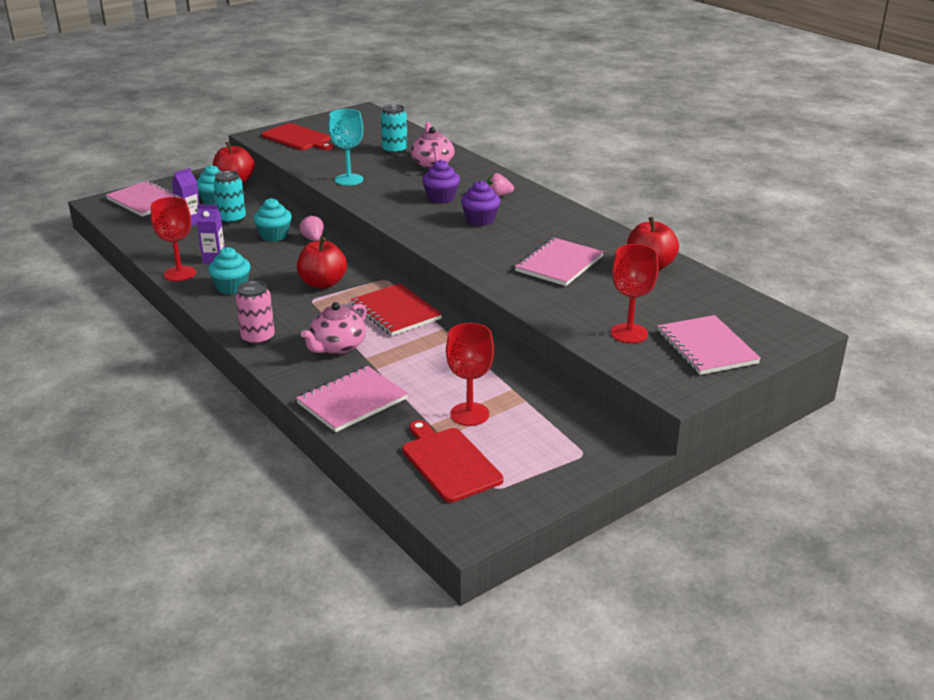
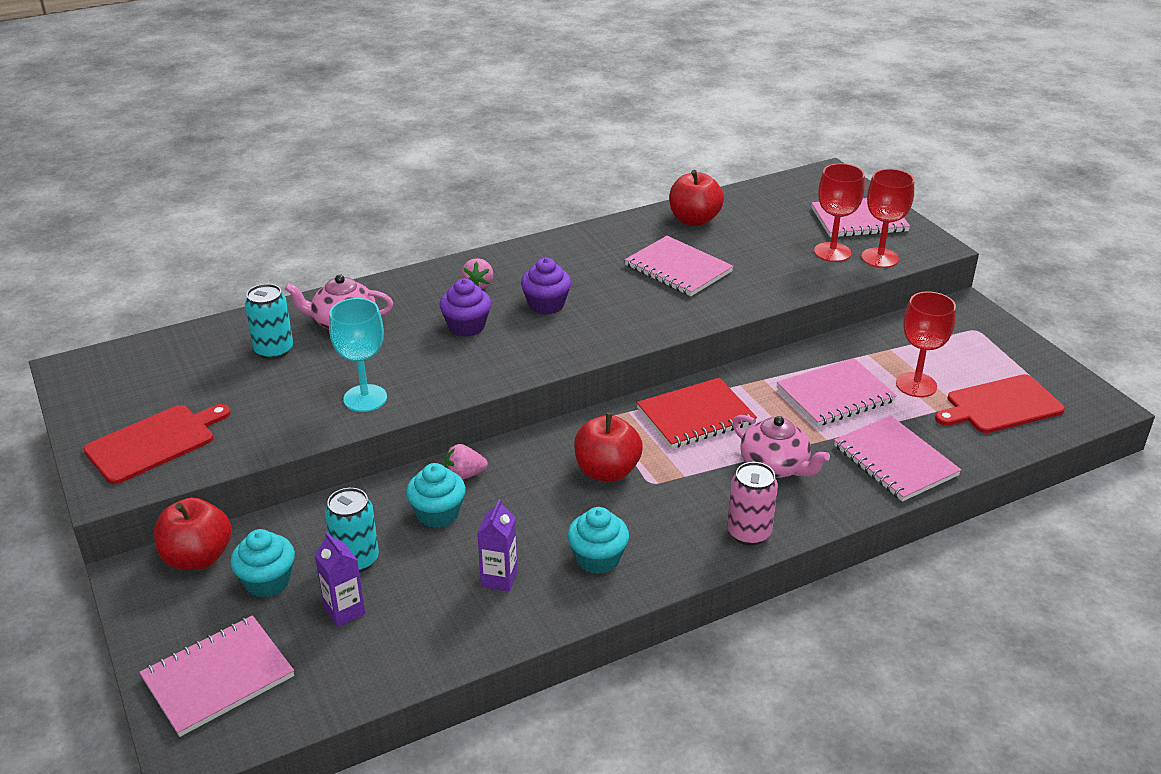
camera: 80 degrees left, 5 degrees up
(179, 274) = (538, 617): red goblet -> red goblet (880, 258)
(441, 372) = (835, 395): none -> pink notebook

